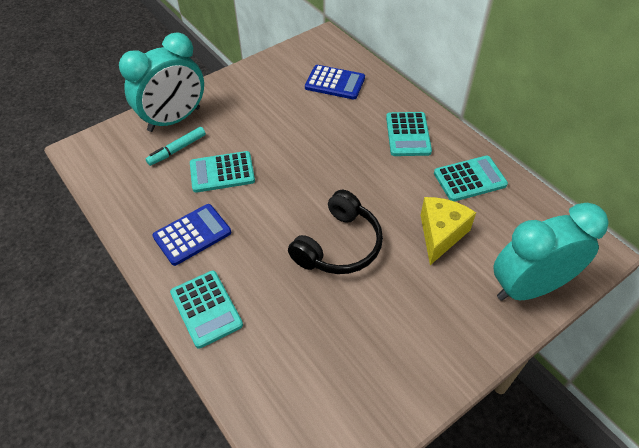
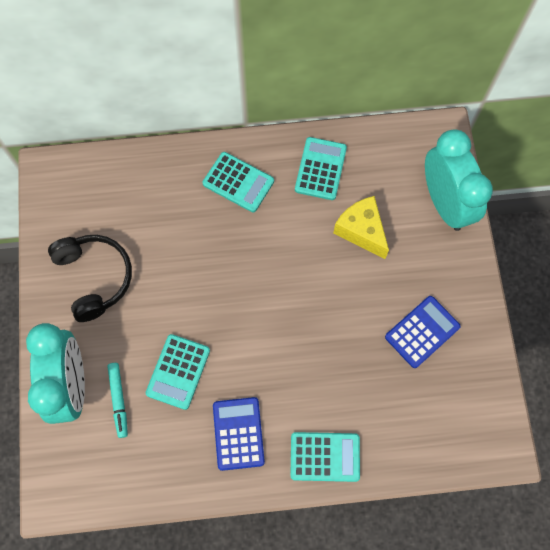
camera: 60 degrees left, 20 degrees up
(335, 83) = (125, 202): blue calculator -> blue calculator (422, 332)
(339, 245) = (324, 316): black headphones -> black headphones (94, 277)
(529, 287) = (444, 203): turquoise clock -> turquoise clock turned 150 degrees clockwise

